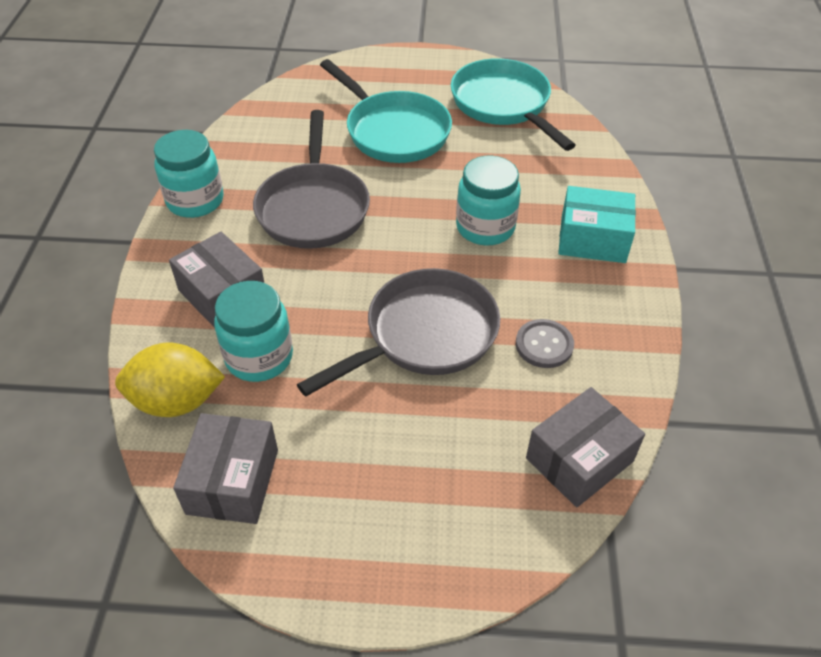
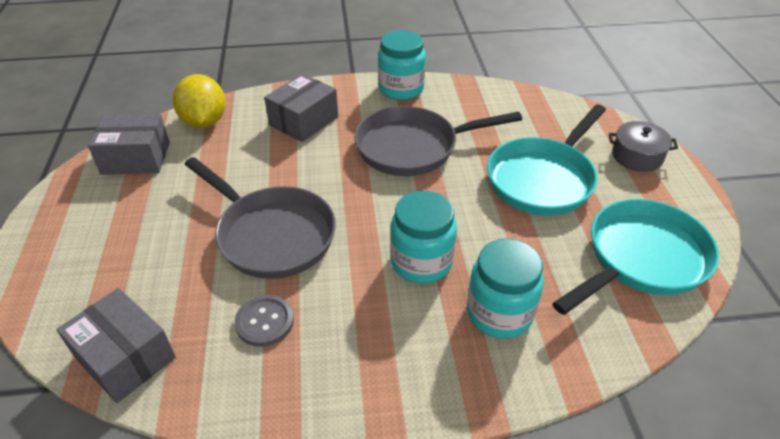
camera: 80 degrees right, 5 degrees down
(259, 357) = (244, 149): turquoise jar -> turquoise jar (499, 313)
(380, 71) = (637, 156): none -> grey pot
(592, 239) = (429, 358): turquoise box -> none

